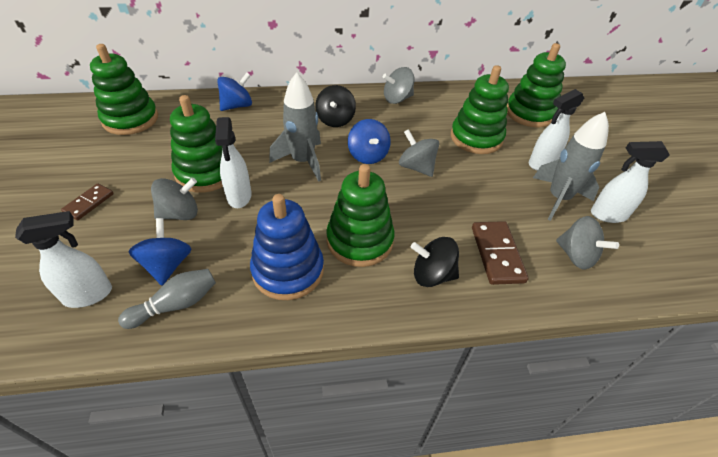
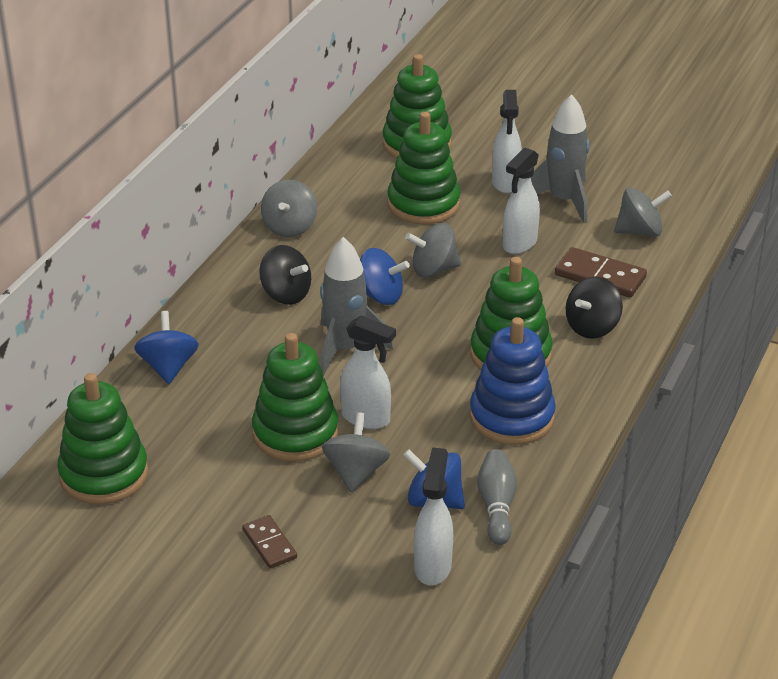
camera: 55 degrees left, 10 degrees down
(607, 215) = (609, 184): white spray bottle -> white spray bottle (519, 244)

